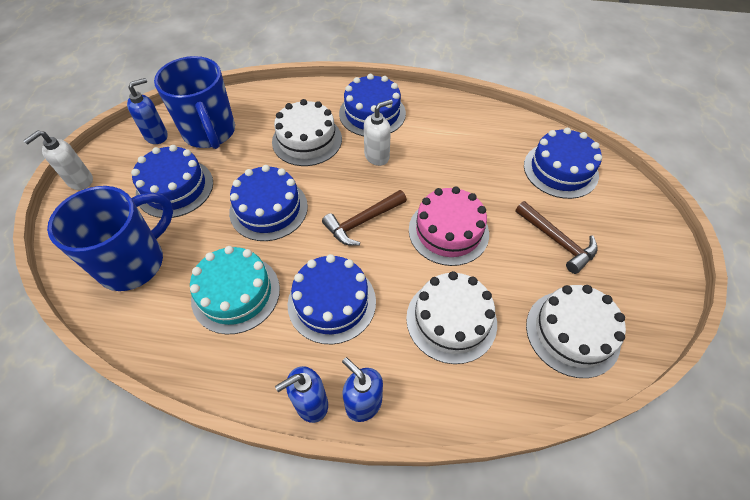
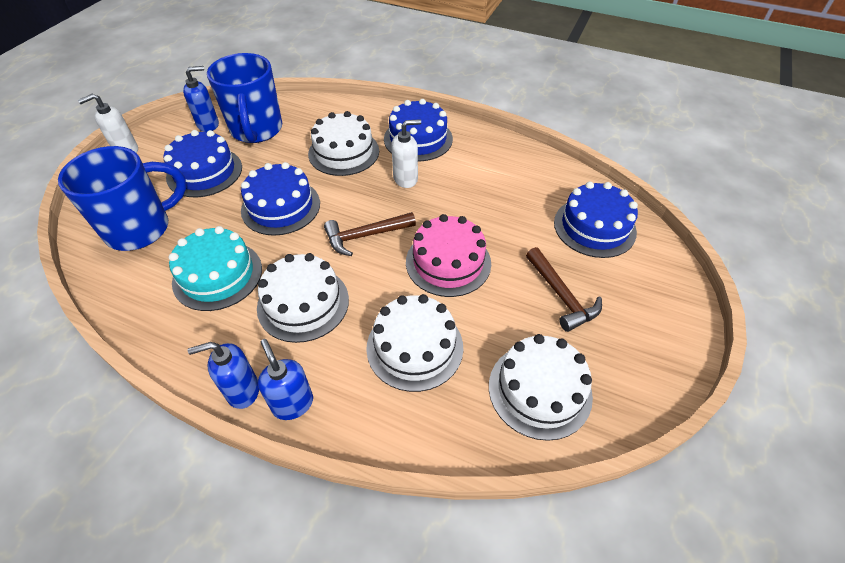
camera: 15 degrees right, 5 degrees down
(332, 302) = (303, 303): blue cake -> white cake

